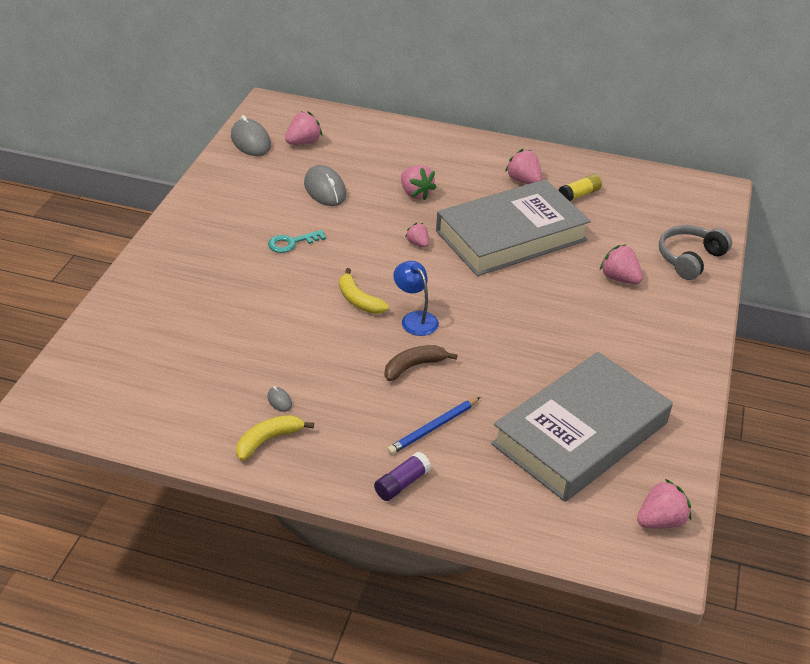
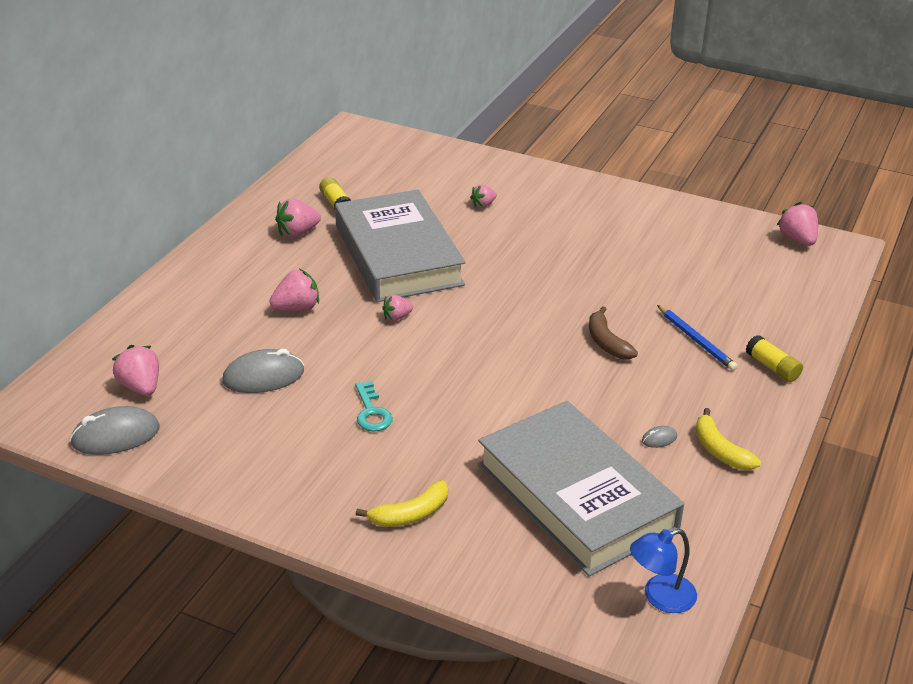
camera: 80 degrees left, 5 degrees down
(359, 300) = (493, 369): yellow banana -> yellow banana (410, 514)
(401, 483) = (772, 367): purple glue stick -> yellow glue stick
(415, 319) = (530, 333): blue lamp -> blue lamp (660, 597)
(580, 433) = (699, 261): grey book -> grey book (576, 496)
(619, 278) = (483, 205): pink strawberry -> pink strawberry, size x0.62
(689, 258) = (460, 164): grey headphones -> none

